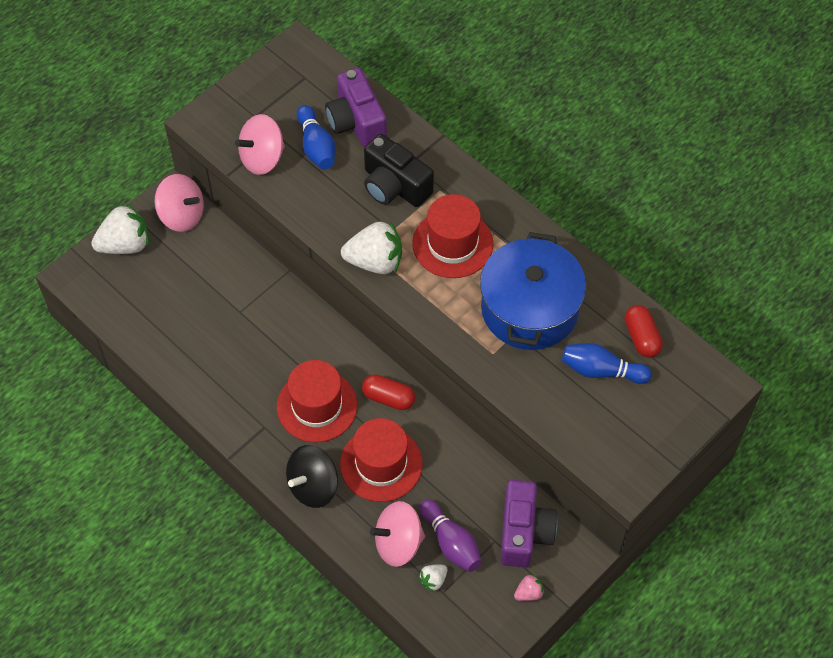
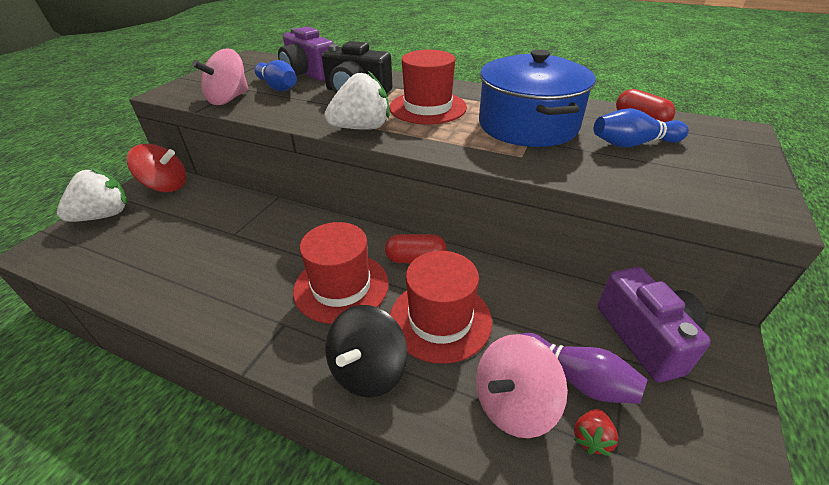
camera: 20 degrees left, 20 degrees down
(182, 215) = (166, 186): pink spinning top -> red spinning top
(433, 580) = (591, 438): white strawberry -> red strawberry
(529, 593) = (717, 407): pink strawberry -> none

